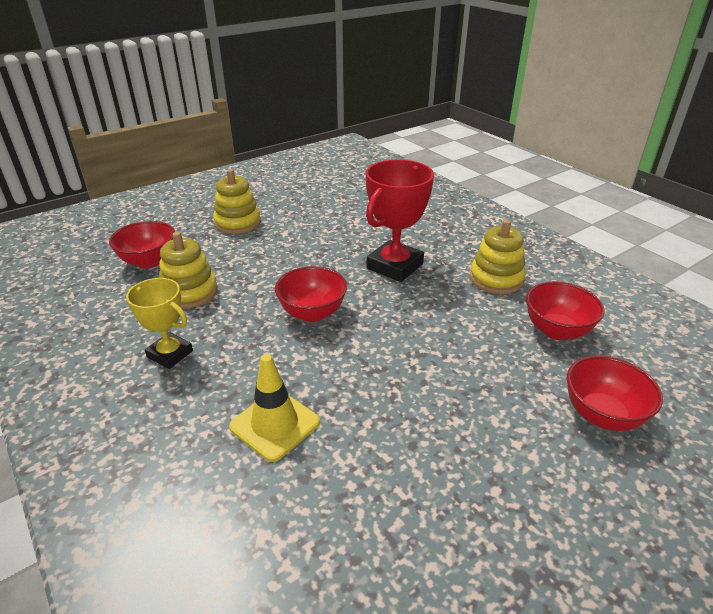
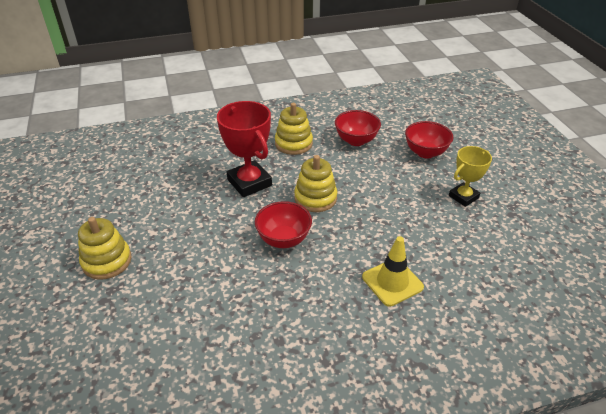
camera: 70 degrees left, 5 degrees up
(149, 261) = (132, 341): red bowl -> none
(170, 354) = (293, 334): yellow trophy -> yellow trophy (463, 197)
(189, 292) = (209, 312): yellow stacking toy -> yellow stacking toy (315, 198)

